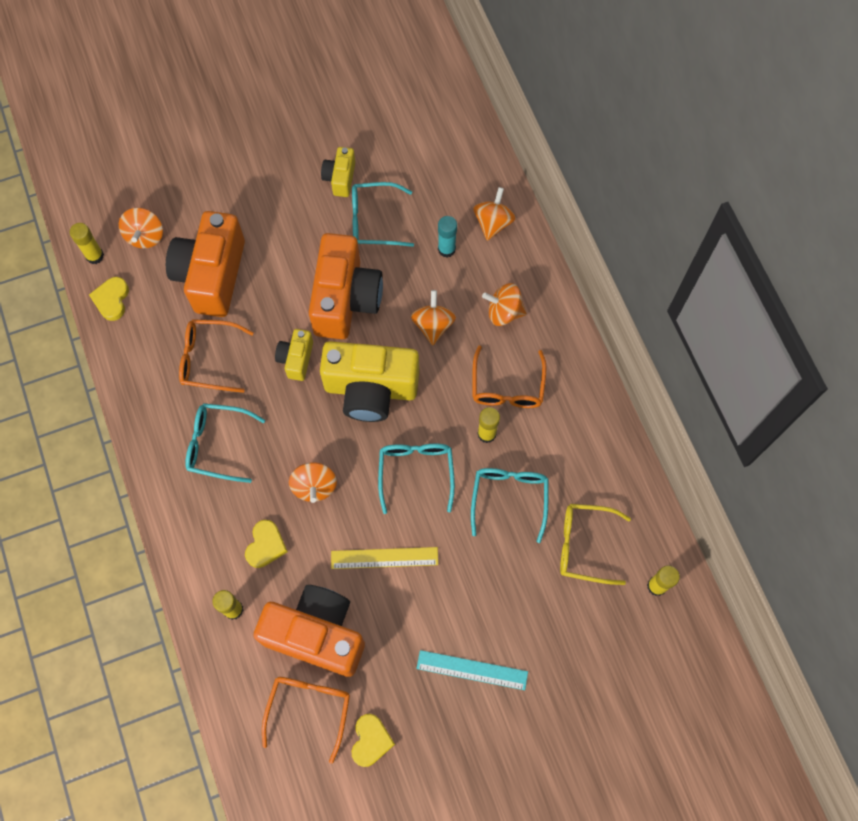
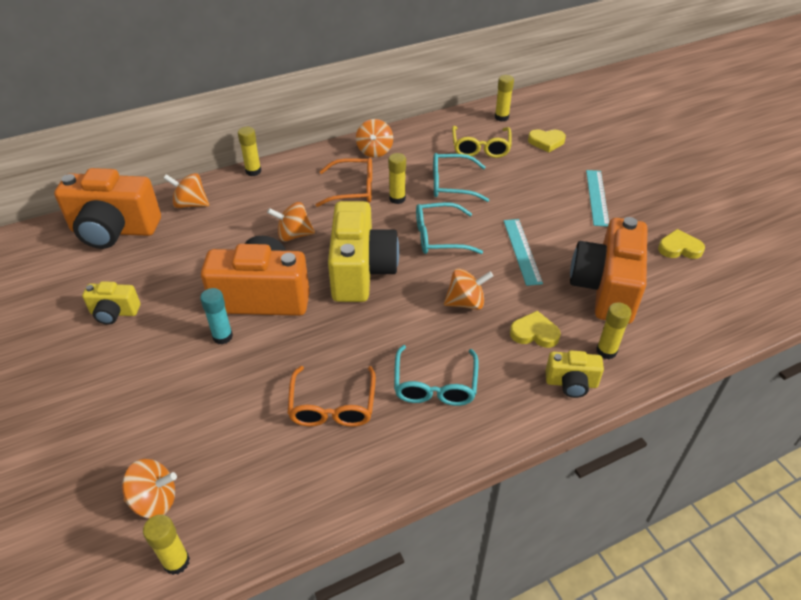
camera: 95 degrees left, 25 degrees down
(111, 300) = (248, 527): yellow heart -> yellow heart (546, 142)
(212, 275) = (222, 417): orange camera -> orange camera (114, 230)
(296, 359) = (330, 329): yellow camera -> yellow camera (571, 383)
(309, 709) = (673, 288): orange glasses -> none
(374, 220) = (173, 282): turquoise glasses -> none
(384, 558) = (522, 251): yellow ruler -> turquoise ruler
(446, 249) = (214, 231): turquoise glue stick -> turquoise glue stick (222, 336)
(504, 312) = (282, 194): orange spinning top -> orange spinning top (375, 151)
(548, 280) = (253, 171): none -> yellow glue stick

